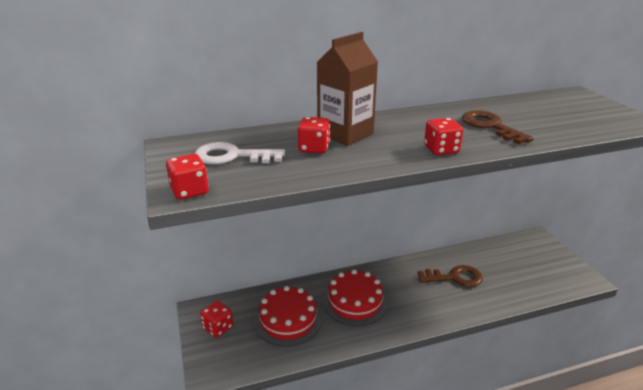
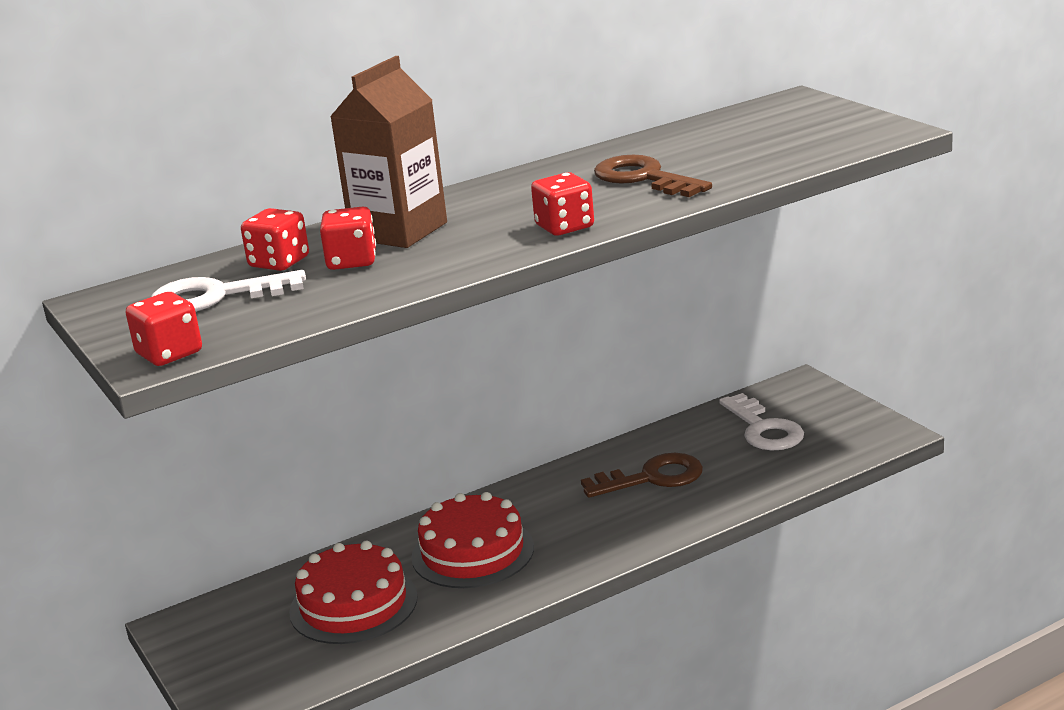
camera: 10 degrees left, 5 degrees down
(218, 328) = (223, 643): red dice -> red dice (279, 262)
(517, 261) = (764, 429): none -> white key

